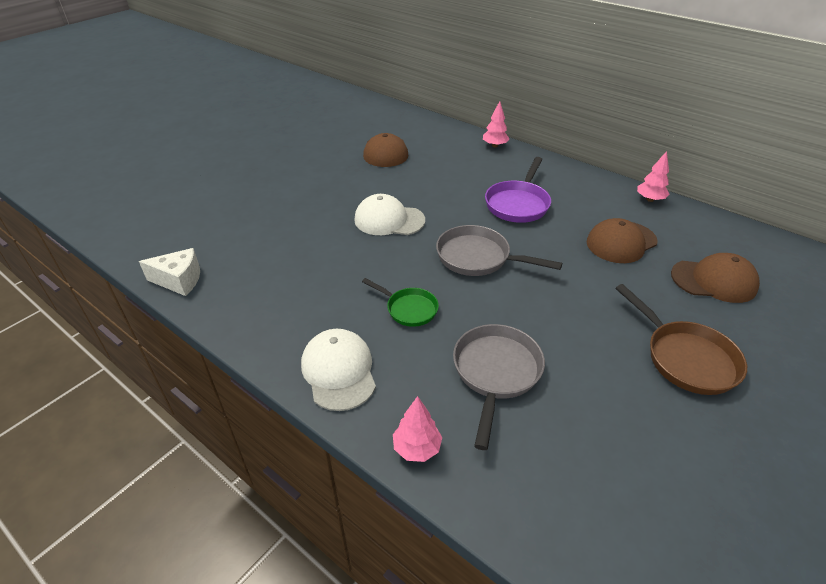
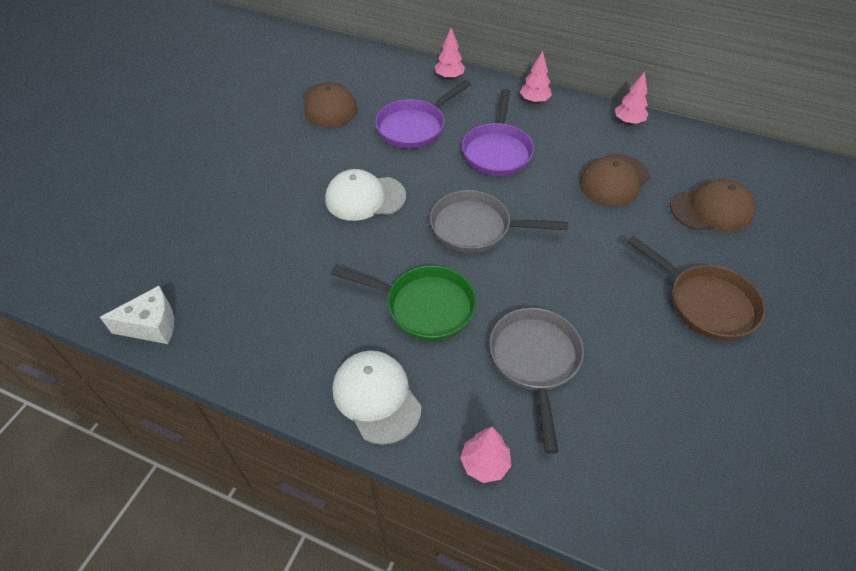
camera: 15 degrees left, 10 degrees up
(409, 309) = (424, 306): green pan -> green pan, size x1.59
(451, 176) = (414, 127): none -> purple pan
(565, 172) = (534, 100): none -> pink tree

